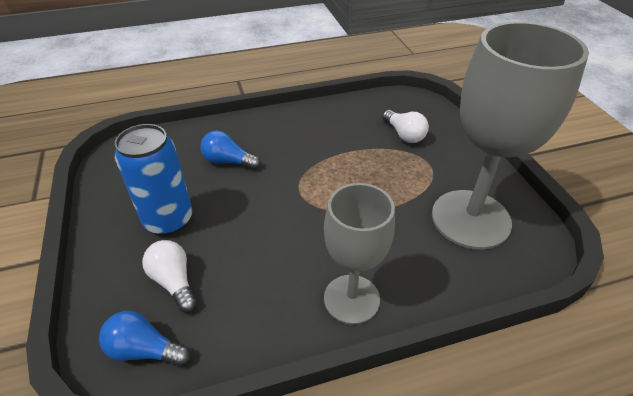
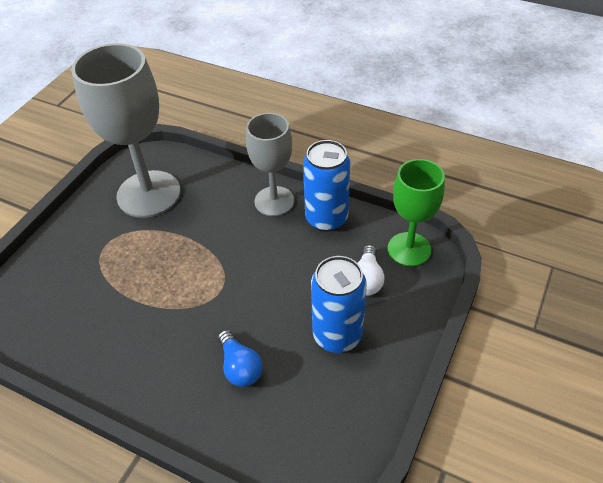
camera: 135 degrees left, 5 degrees up
(145, 350) = (409, 249): blue light bulb -> green goblet
(273, 320) = (326, 219): none -> blue can
(404, 135) = (75, 283): white light bulb -> none

